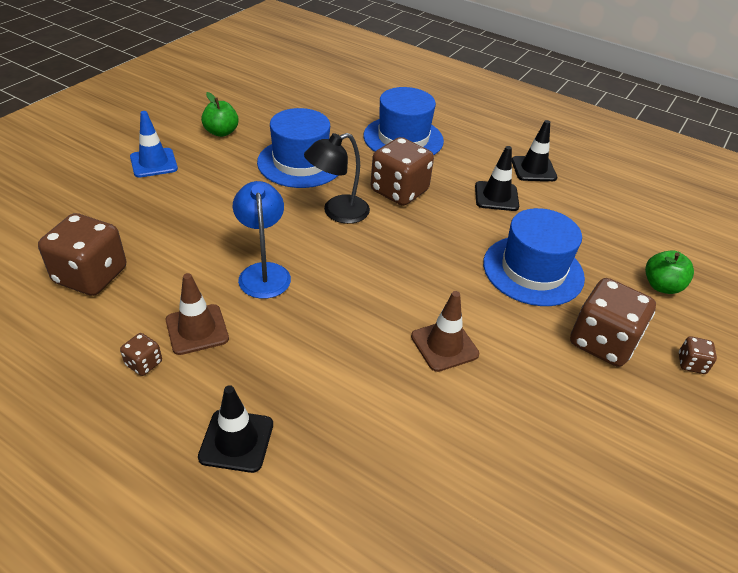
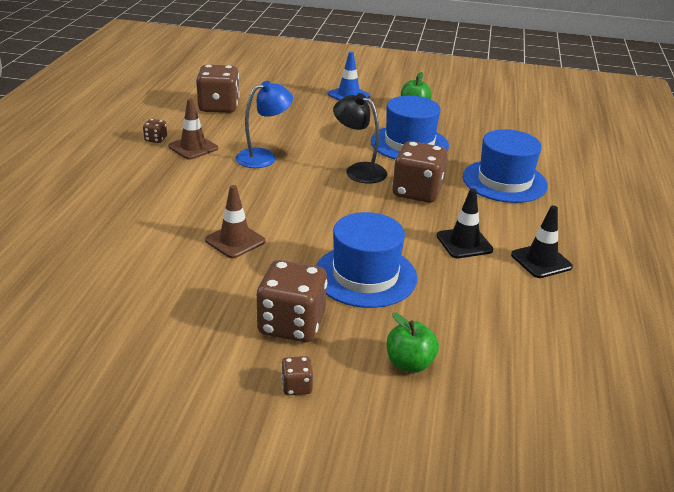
camera: 70 degrees right, 10 degrees down
(236, 441) = (109, 179): black traffic cone -> none

